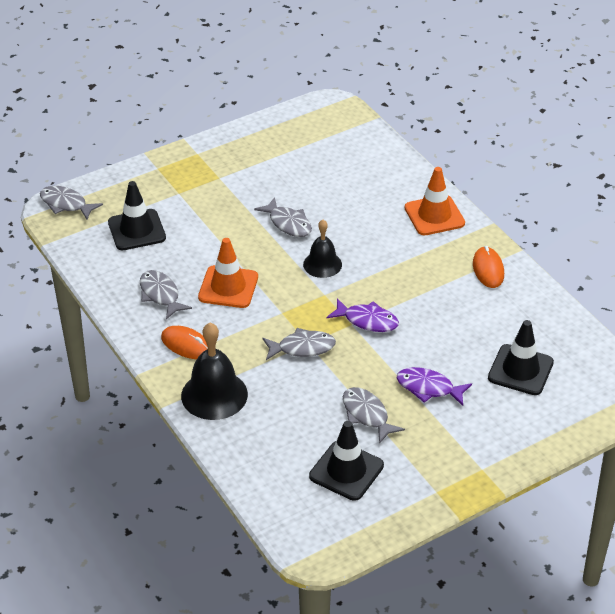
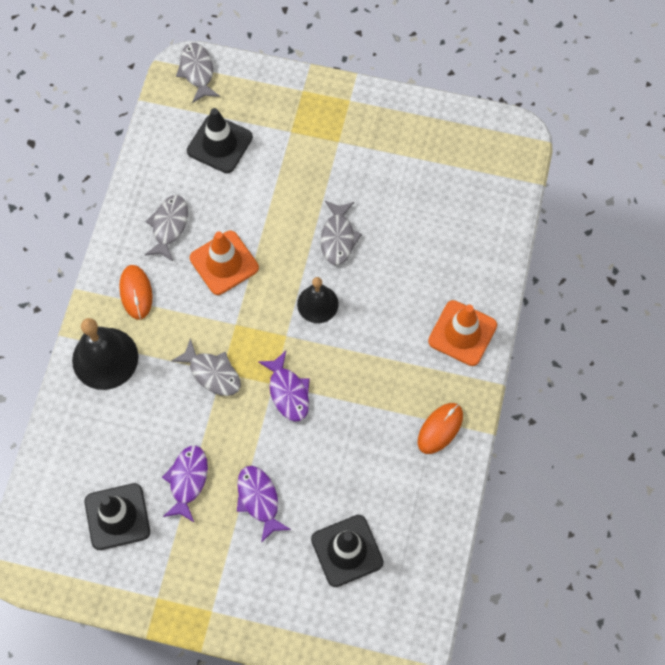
camera: 45 degrees right, 25 degrees up
(367, 415) = (187, 480): grey fish -> purple fish

